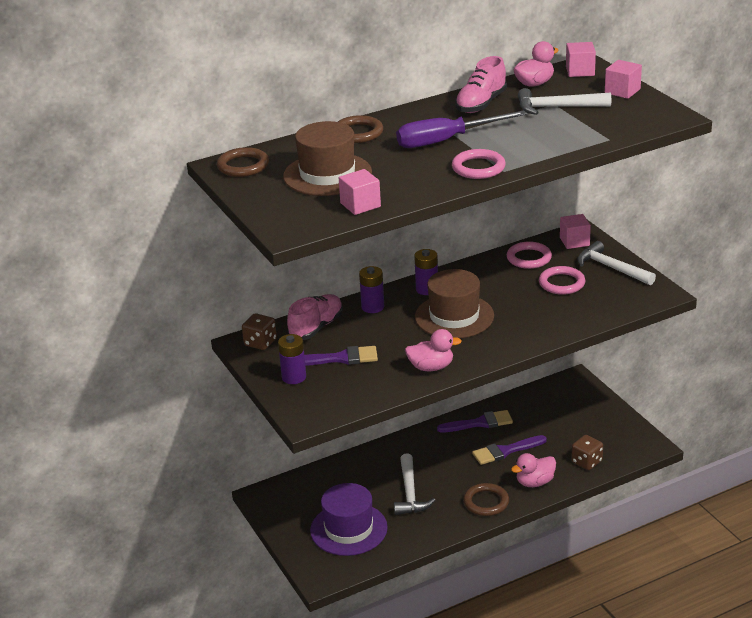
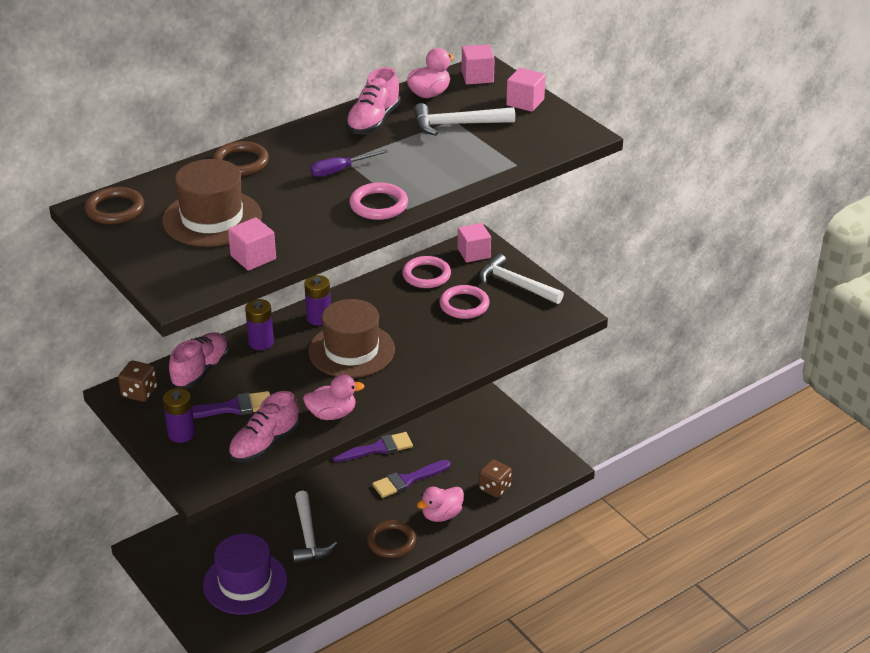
camera: 10 degrees left, 5 degrees up
(367, 389) = (264, 444): none -> pink shoe
(446, 140) = (340, 170): purple screwdriver -> purple screwdriver, size x0.55

